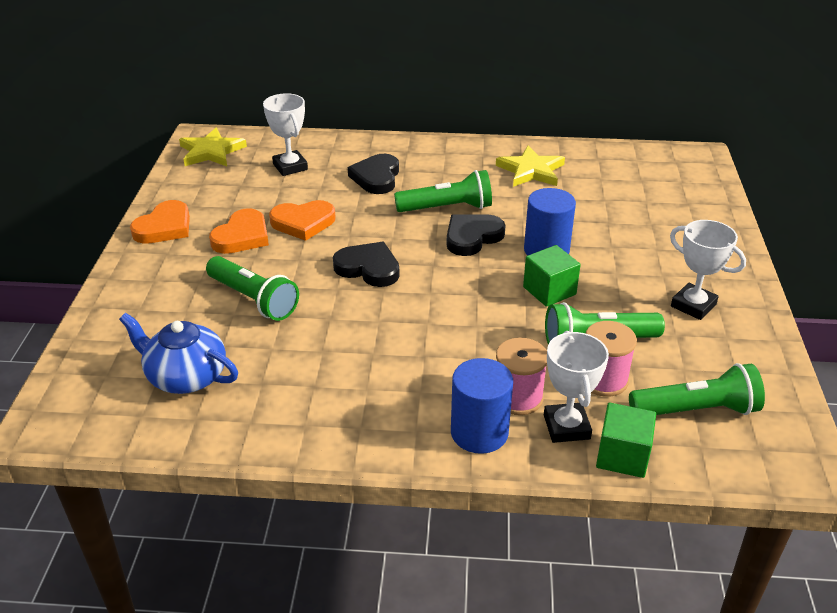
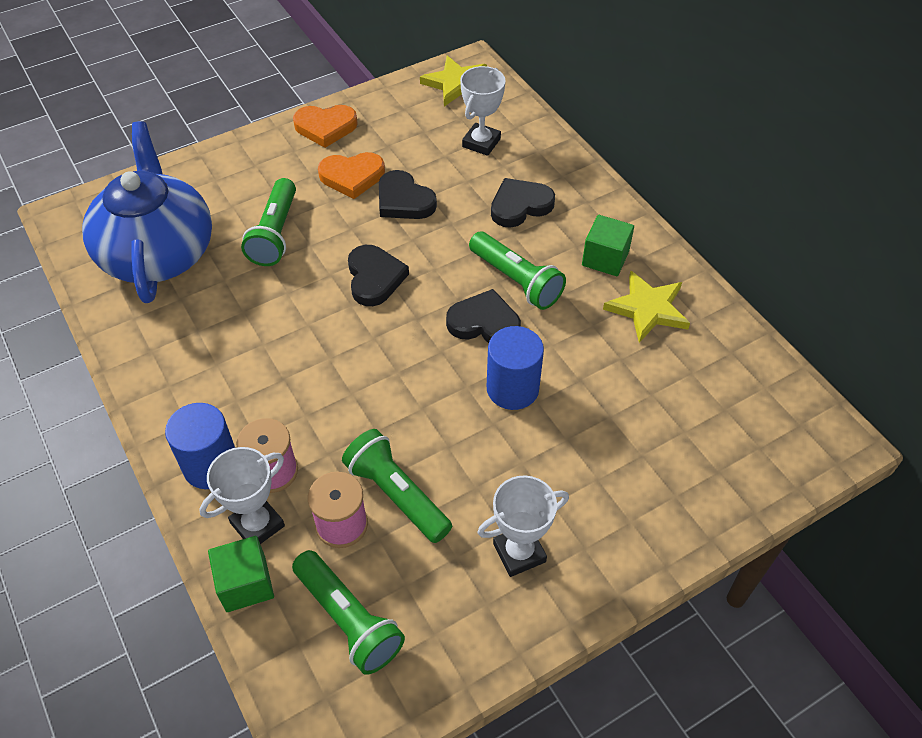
camera: 55 degrees right, 15 degrees up
(186, 376) = (158, 252): blue teapot -> blue teapot, size x1.71
(303, 223) = (404, 200): orange heart -> black heart
(549, 291) = (446, 422): green cube -> green cube (605, 258)
(693, 305) = (519, 552): white trophy -> white trophy turned 60 degrees clockwise

